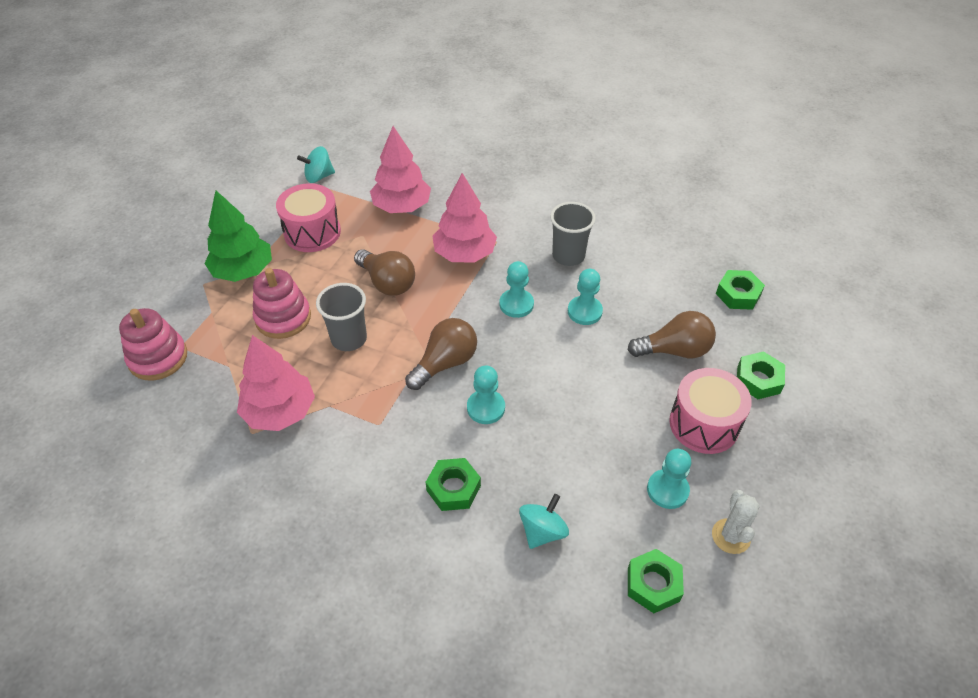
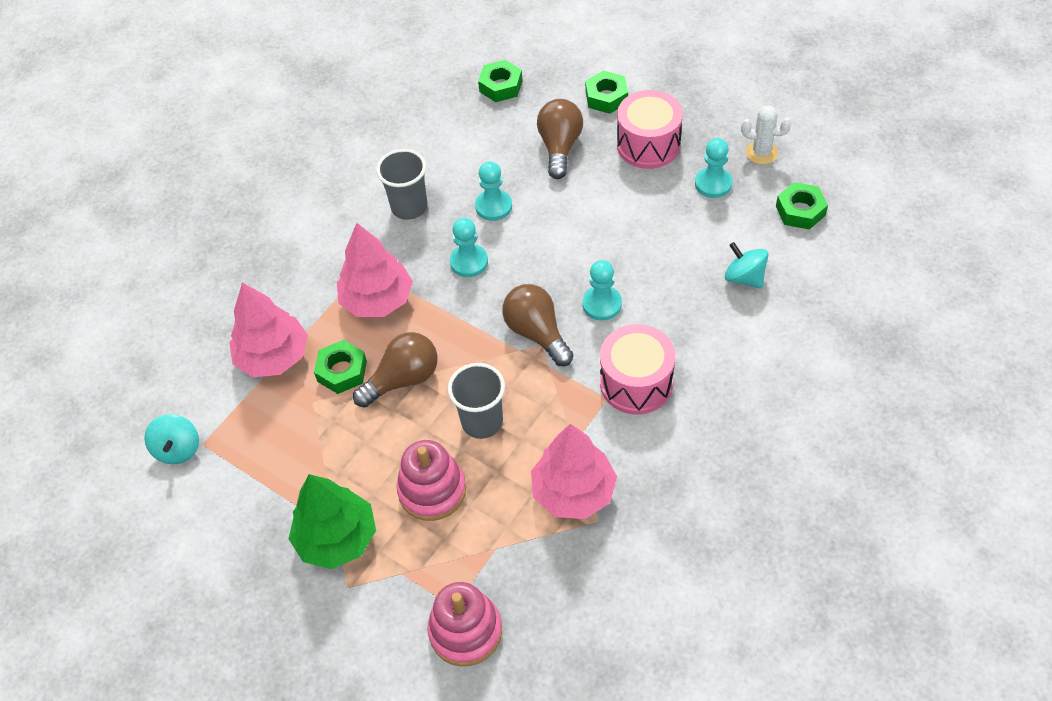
camera: 75 degrees left, 5 degrees up
(312, 232) = (289, 458): pink drum -> pink drum (636, 383)
(453, 488) = (692, 340): green nut -> green nut (342, 371)

